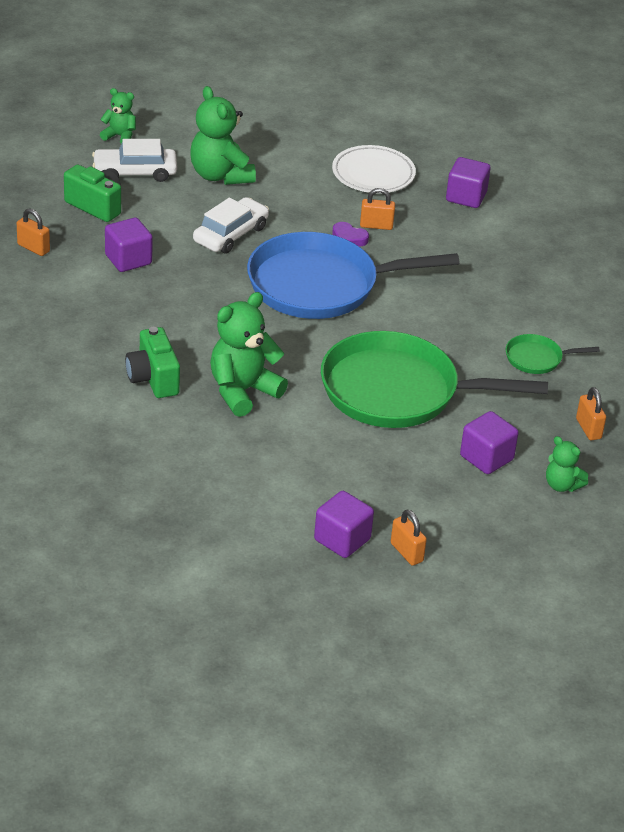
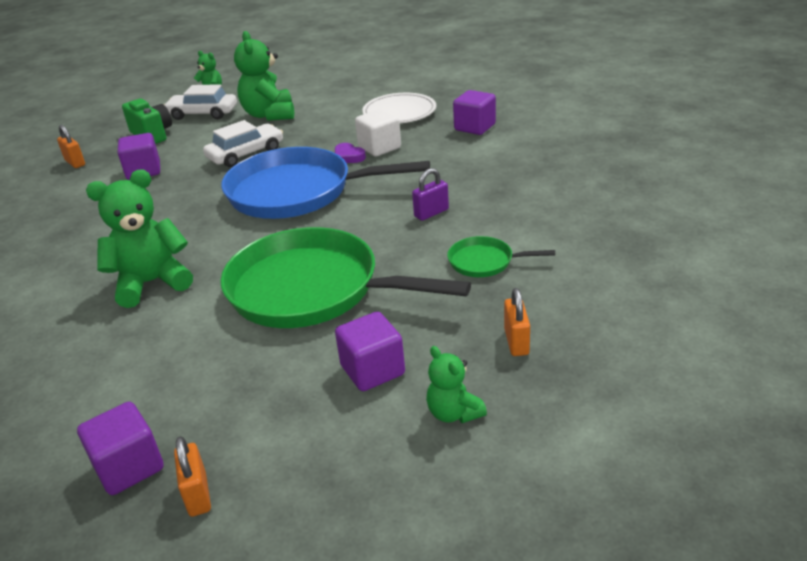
camera: 20 degrees right, 5 degrees down
(153, 379) = (76, 268): green camera -> none
(376, 226) = (379, 148): orange padlock -> white cube
(467, 308) = (431, 213): none -> purple padlock

